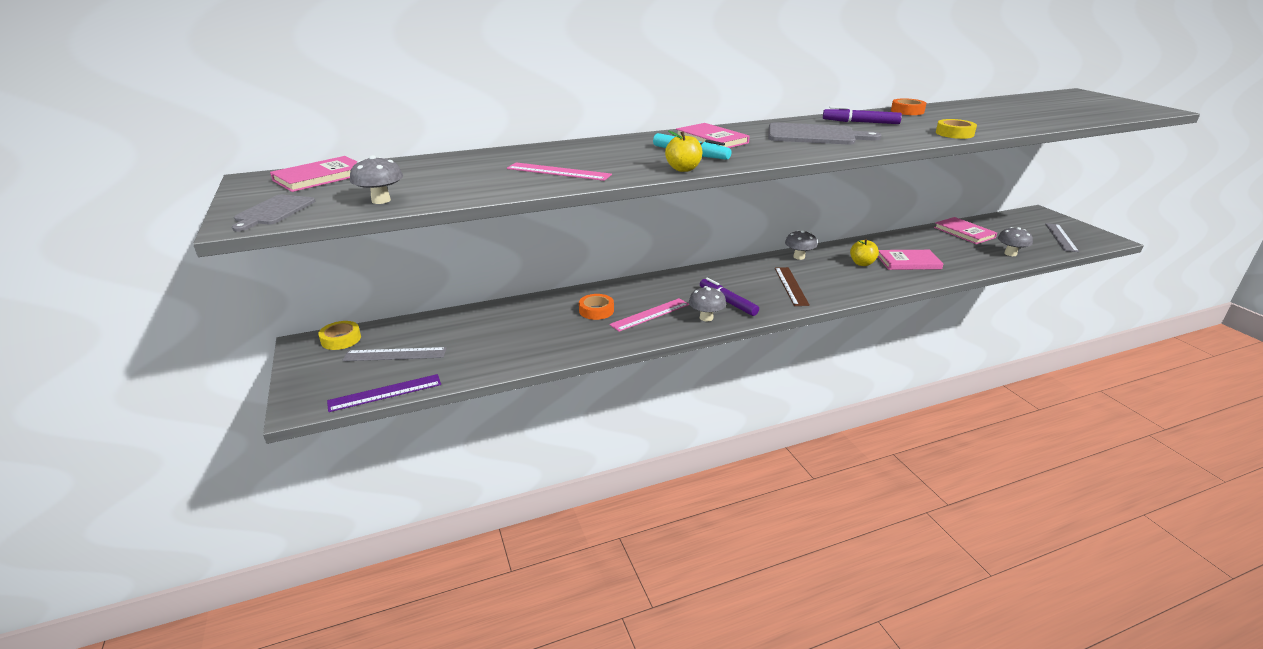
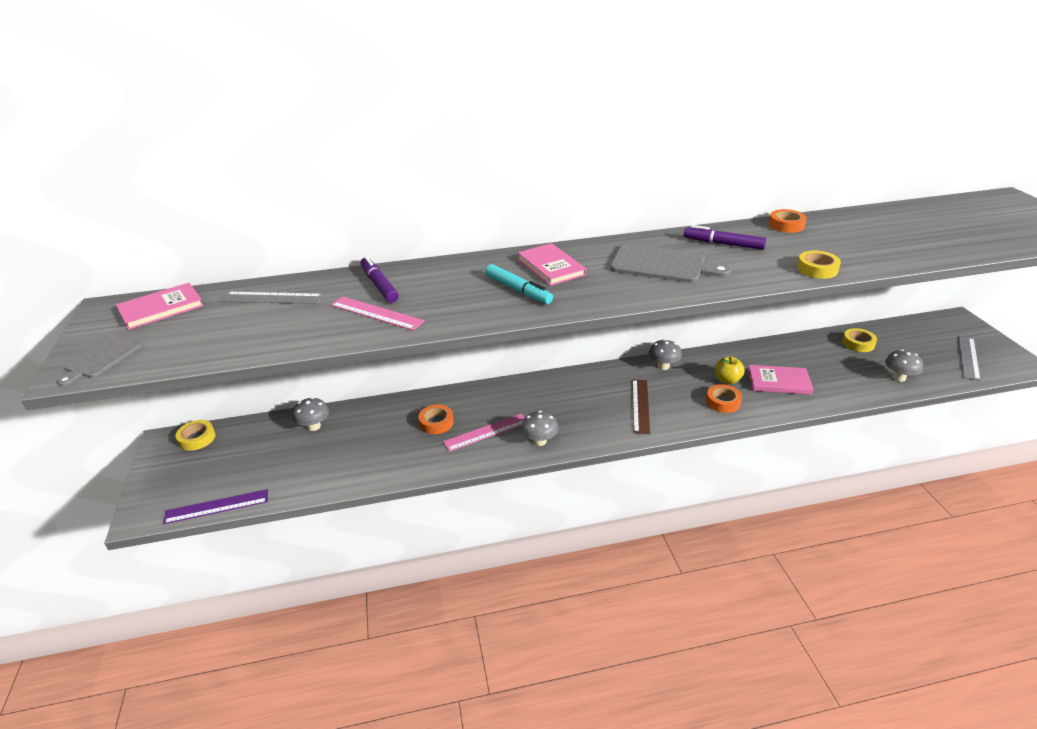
camera: 10 degrees right, 5 degrees up
(381, 200) = (198, 348): grey mushroom -> grey mushroom (314, 426)
(395, 354) = (238, 461): grey ruler -> grey ruler (272, 298)
(683, 169) = (498, 316): yellow apple -> none
(727, 302) = (568, 422): purple marker -> purple marker (379, 285)
(865, 279) = (723, 402): none -> orange tape
(964, 232) = (858, 343): pink book -> yellow tape

